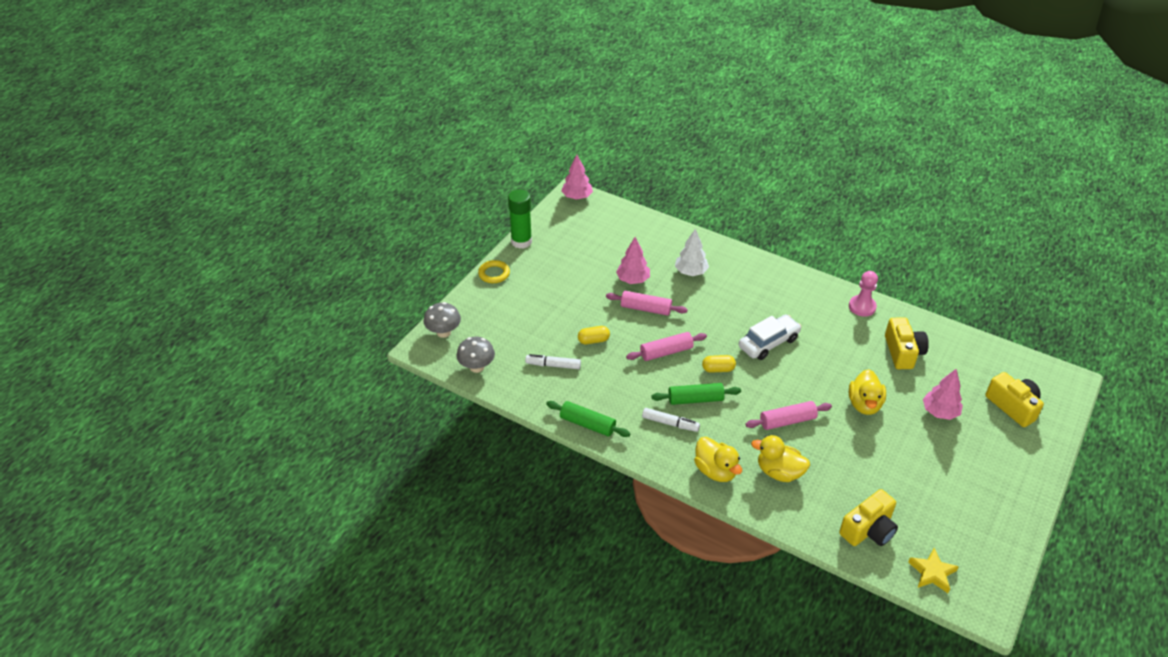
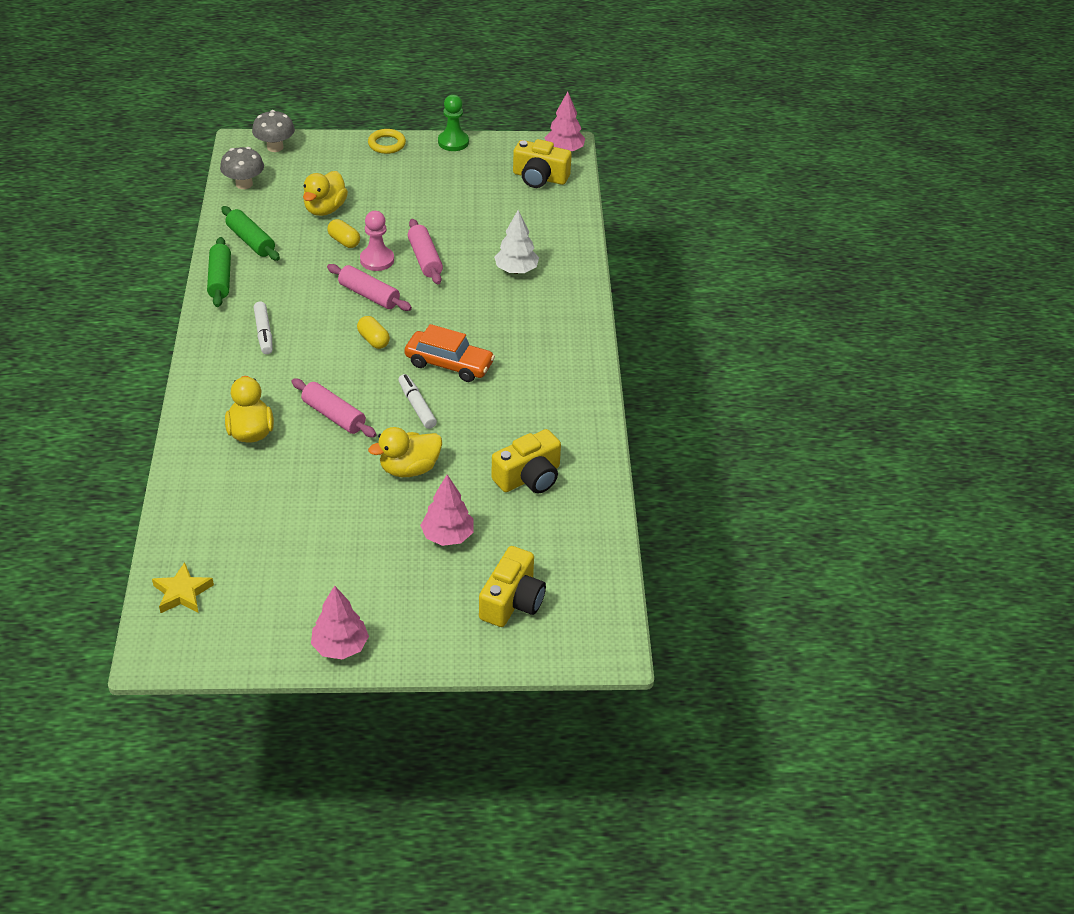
camera: 55 degrees right, 0 degrees up
(521, 241) = (453, 142): green glue stick -> green pawn
(553, 365) = (285, 229): white marker -> white marker (417, 406)
(633, 280) = (463, 234): pink tree -> pink tree (340, 647)
(695, 399) = (313, 339): green rolling pin -> green rolling pin (251, 241)
(715, 471) = (219, 386): yellow duck -> yellow duck (325, 209)
(768, 343) = (449, 364): white car -> orange car
(862, 307) = (581, 420): pink pawn -> pink pawn (377, 260)
(868, 529) = (213, 525): yellow camera -> yellow camera (539, 177)

